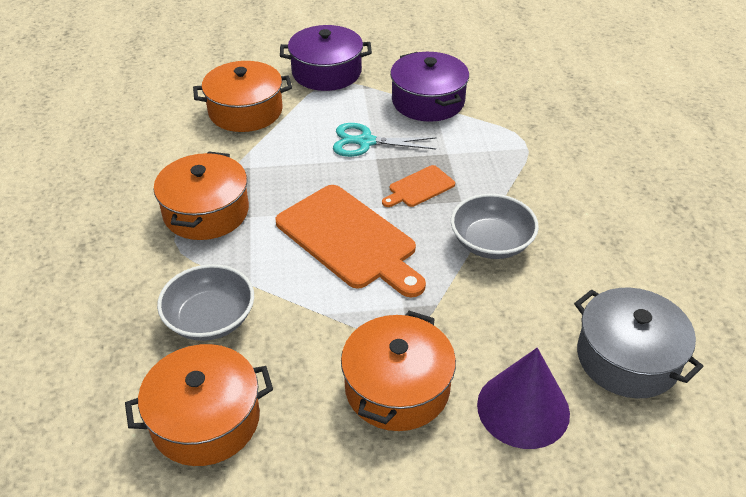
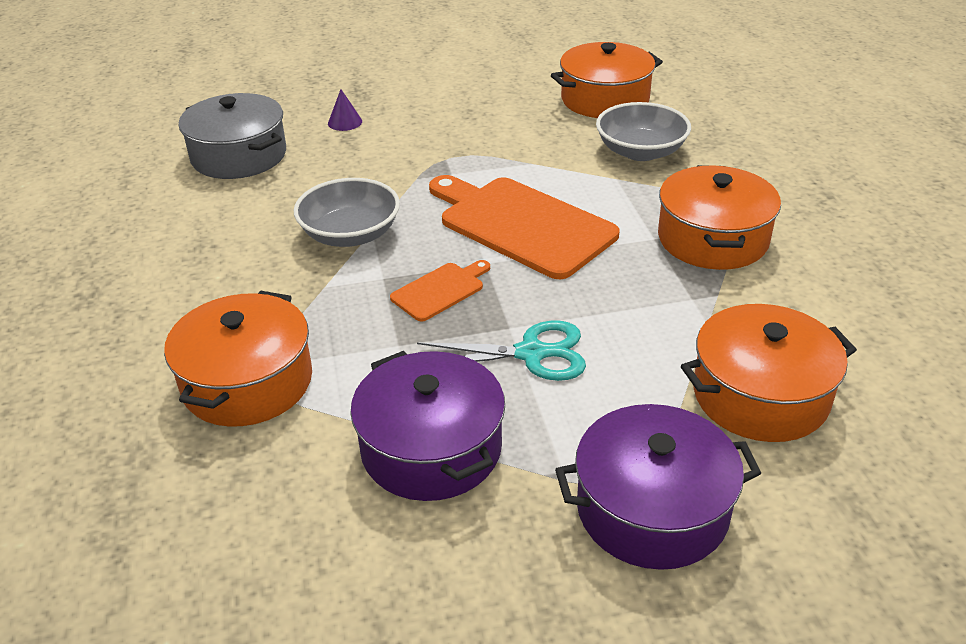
camera: 175 degrees right, 5 degrees down
(397, 388) = (452, 125): orange pot -> orange pot (247, 382)
(523, 408) = (345, 122): purple cone -> purple cone, size x0.44

